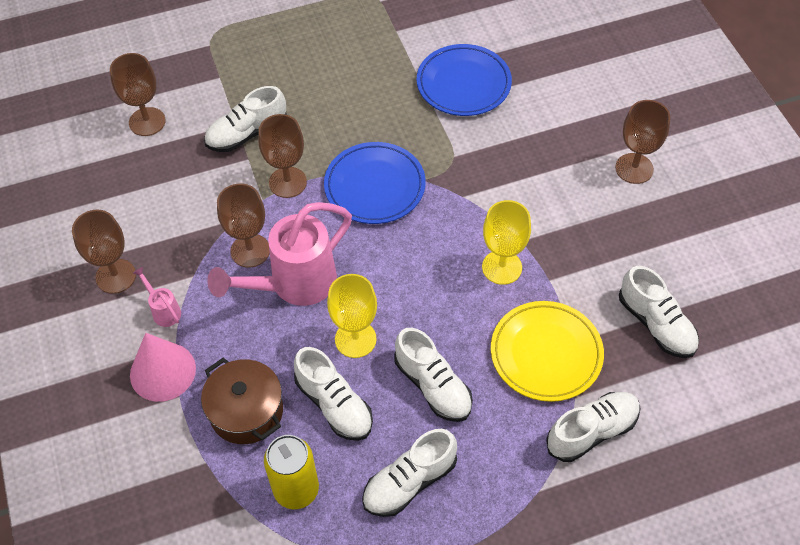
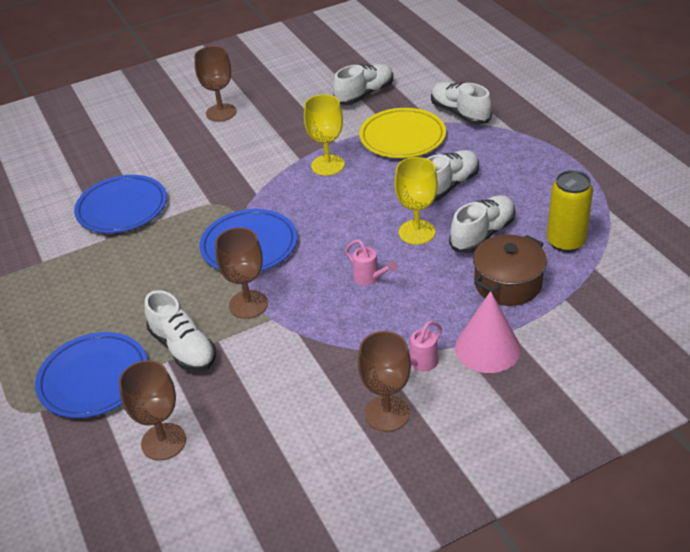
camera: 95 degrees left, 15 degrees down
(232, 75) = (94, 379): none -> blue plate
(250, 250) = (336, 315): brown goblet -> none
(293, 285) = (370, 278): pink watering can -> pink watering can, size x0.43
(409, 482) = (533, 186): white shoe -> none

